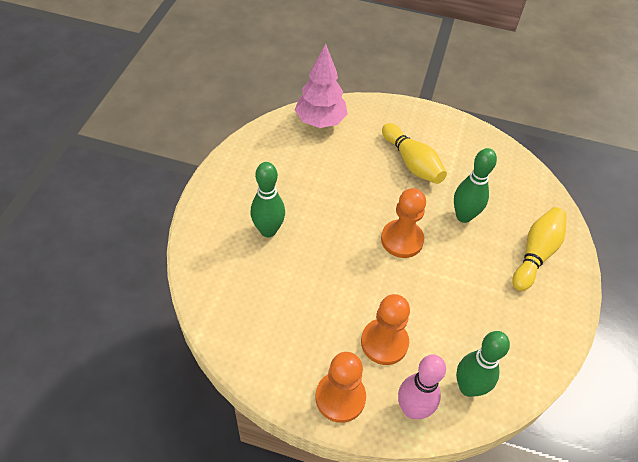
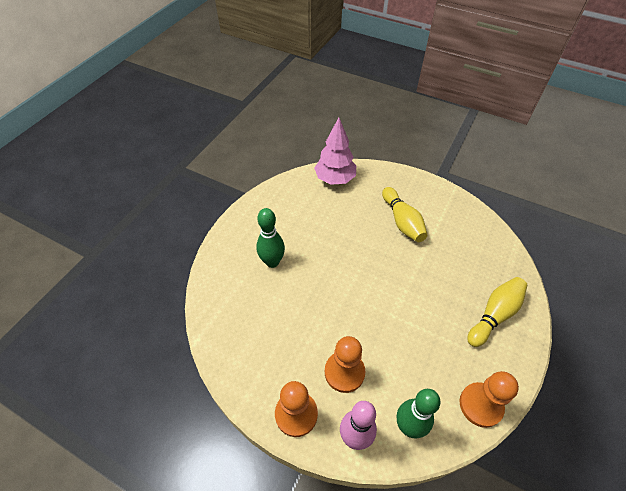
camera: 15 degrees right, 0 degrees up
(402, 240) = (379, 285): orange pawn -> orange pawn (480, 405)
(463, 216) = (436, 272): green bowling pin -> none

